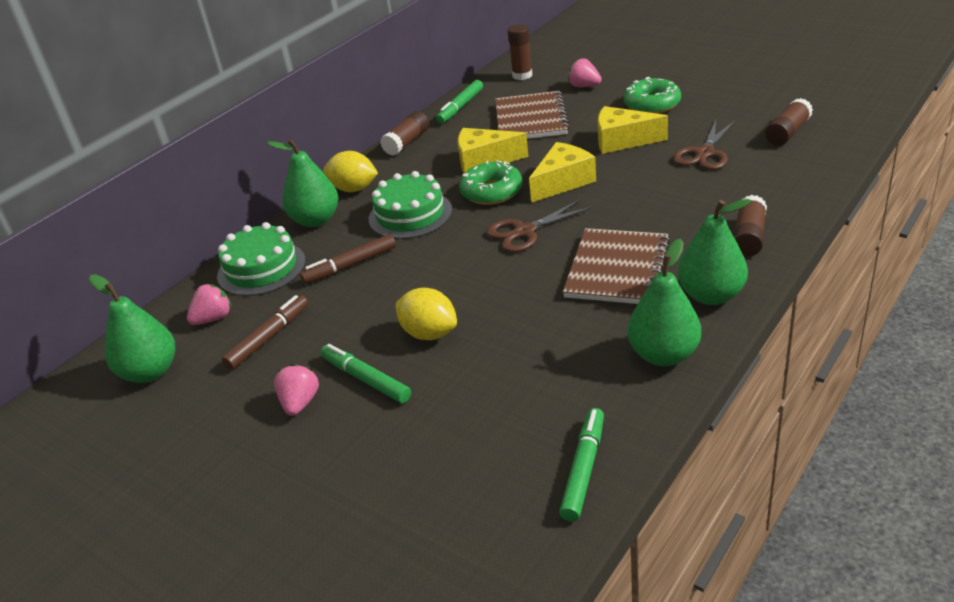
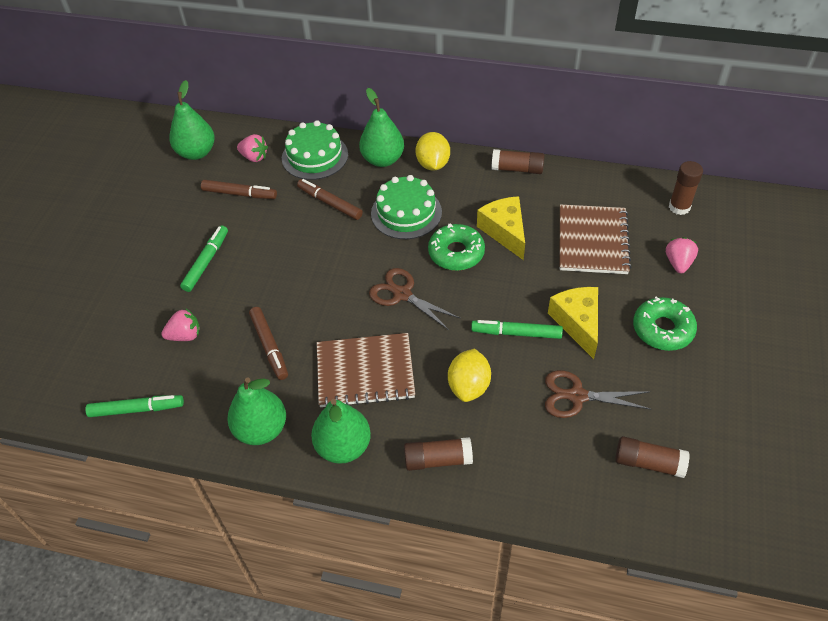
camera: 65 degrees right, 15 degrees up
(300, 403) = (179, 237): pink strawberry -> pink strawberry (185, 335)
(429, 333) = (260, 278): yellow lemon -> yellow lemon (469, 386)
(460, 107) = (595, 182): green marker -> green marker (516, 333)
(531, 119) = (592, 241): brown notebook -> brown notebook turned 60 degrees counterclockwise
(542, 336) = (269, 346): none -> brown marker
(563, 182) = (487, 298): yellow cheese -> none

